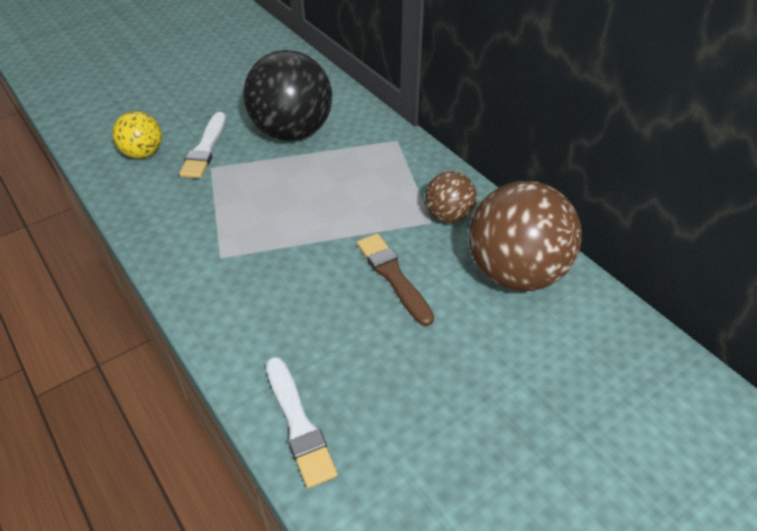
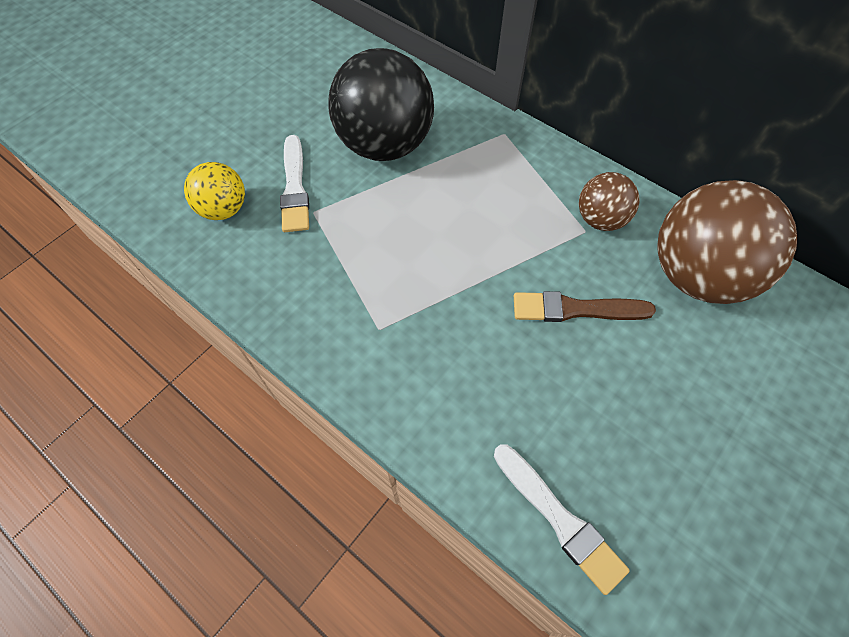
camera: 15 degrees left, 15 degrees up
(393, 276) = (576, 309): brown brush -> brown brush turned 45 degrees counterclockwise

